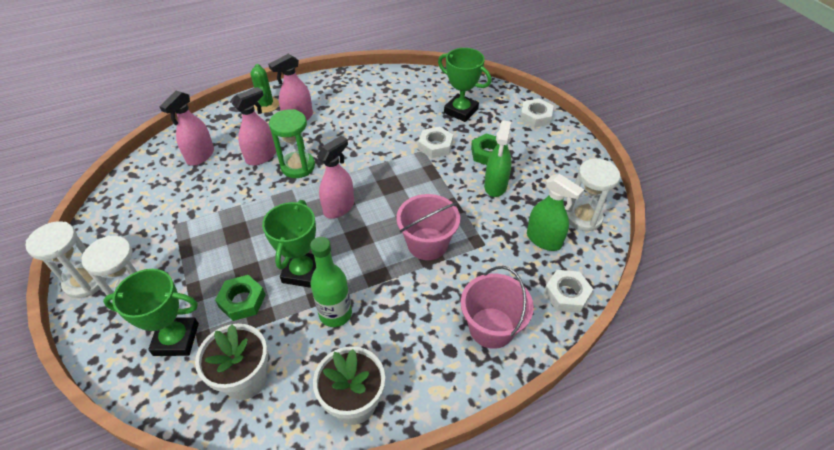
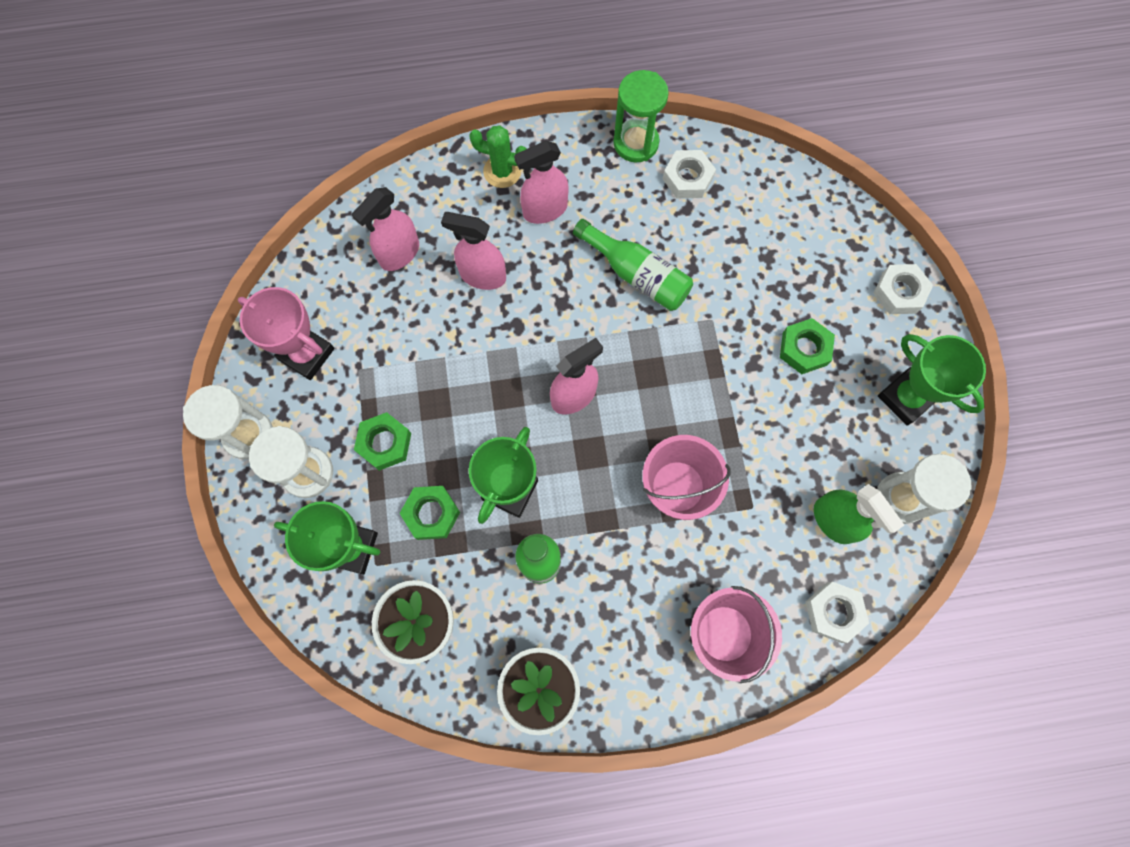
camera: 15 degrees right, 25 degrees up
(133, 223) = (306, 354): none -> pink trophy
(199, 264) = (384, 443): none -> green nut
(261, 156) = (482, 275): pink spray bottle -> pink spray bottle turned 135 degrees counterclockwise
(266, 105) = (502, 171): green cactus -> green cactus turned 75 degrees counterclockwise
(298, 166) = (530, 307): green hourglass -> green hourglass (636, 143)
(367, 138) = (636, 275): none -> green bottle
(435, 146) = (732, 315): white nut -> white nut (687, 178)
(461, 111) = (789, 253): green trophy -> green trophy (905, 398)
(495, 186) = (797, 412): green spray bottle -> none

